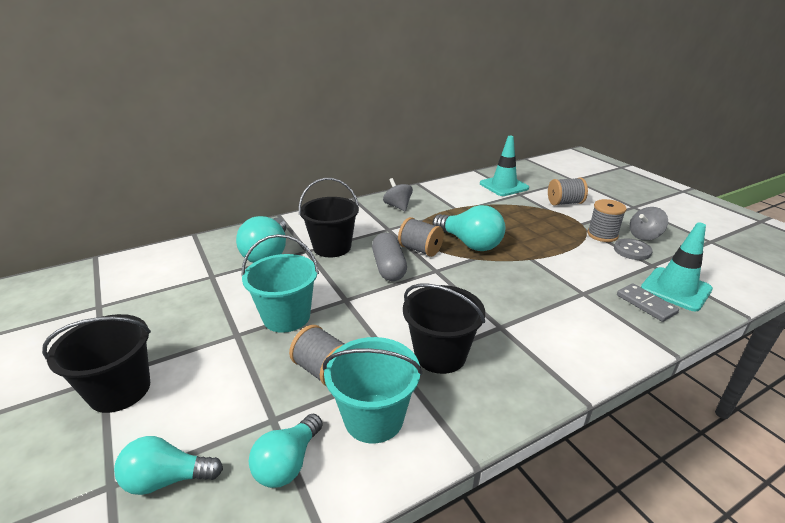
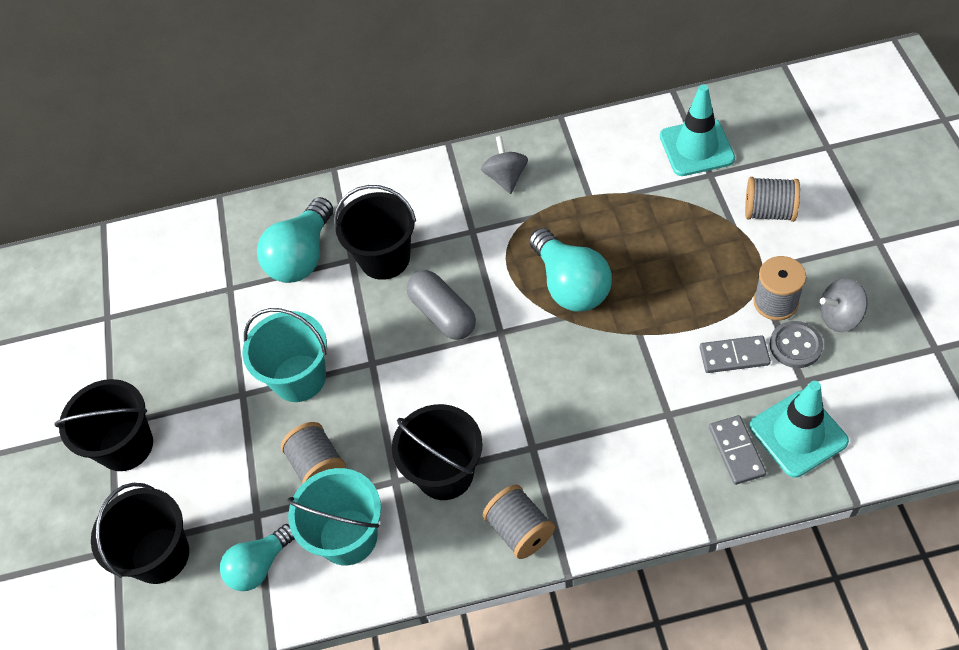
camera: 25 degrees right, 25 degrees up
(167, 479) = (160, 555): turquoise light bulb -> black bucket
(388, 267) = (442, 314): grey capsule -> grey capsule turned 45 degrees counterclockwise
(420, 250) = (497, 286): grey spool -> grey spool (520, 530)
(600, 260) = (734, 356): none -> grey domino

